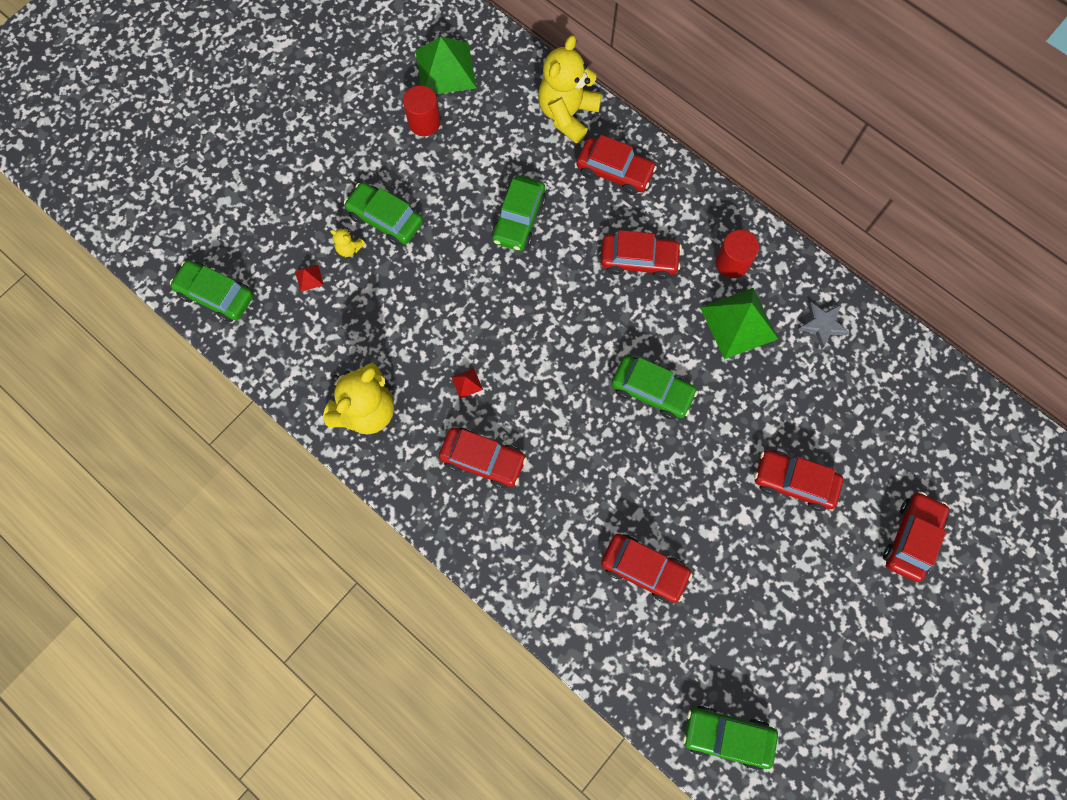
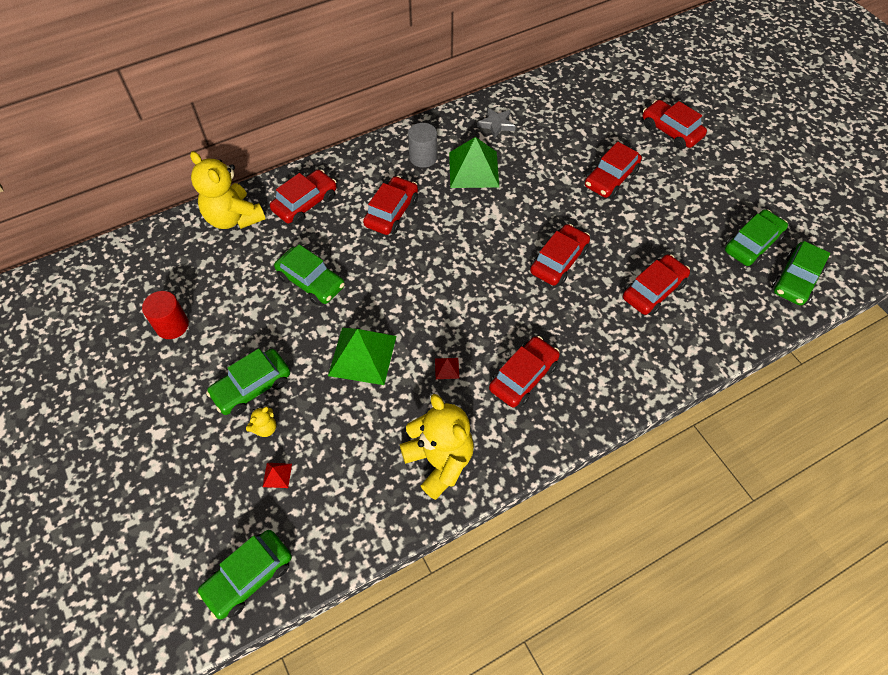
camera: 70 degrees left, 15 degrees down
(445, 69) = (129, 292): green pyramid -> green pyramid (362, 355)
(644, 454) = (558, 261): none -> red car
(652, 391) = (507, 239): green car -> green car (752, 244)
(732, 263) = (423, 157): red cylinder -> grey cylinder

